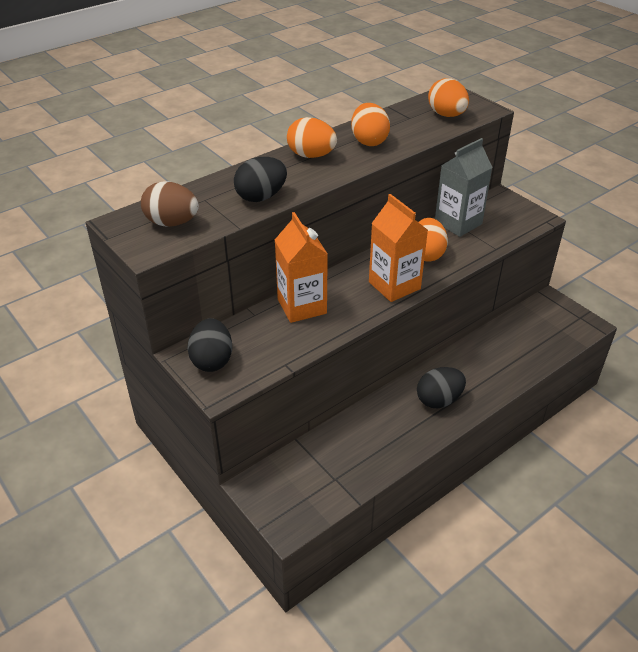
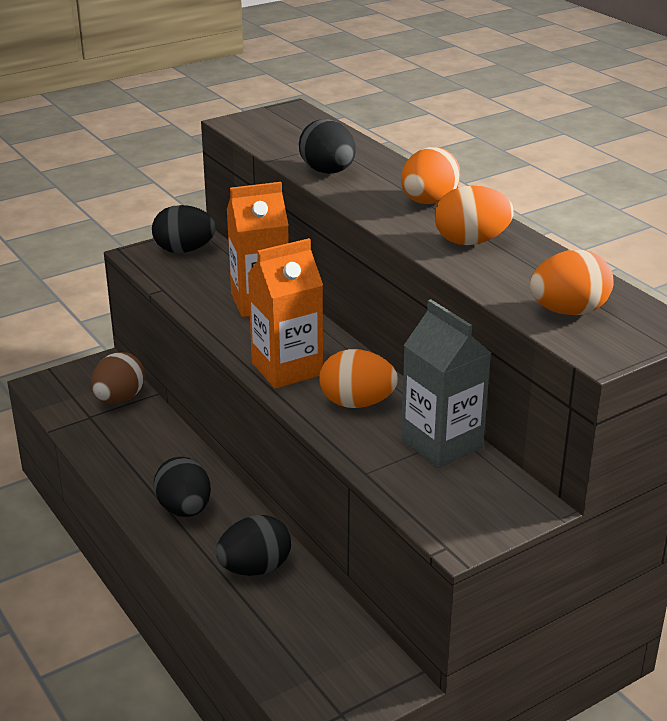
camera: 95 degrees right, 10 degrees down
(172, 223) = (284, 131): brown egg -> brown egg (119, 399)
(485, 359) = (255, 568): none -> black egg

